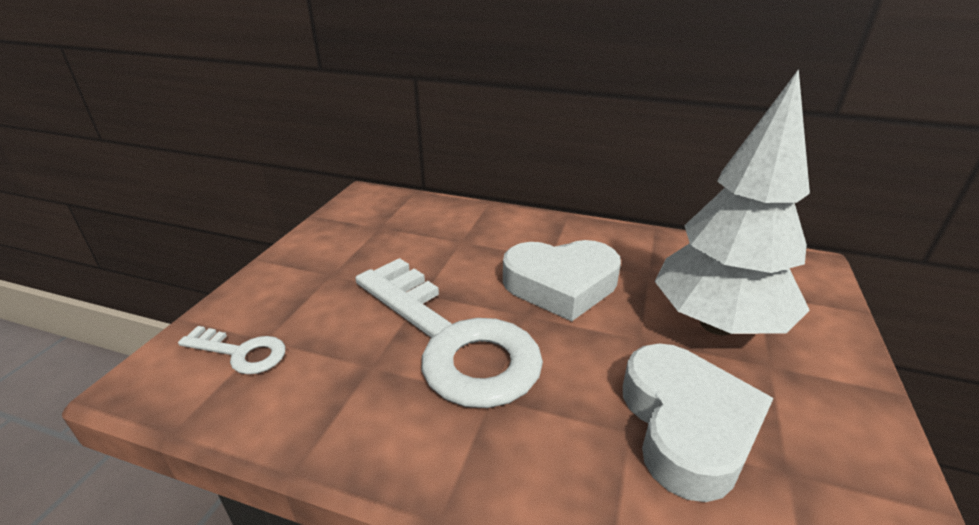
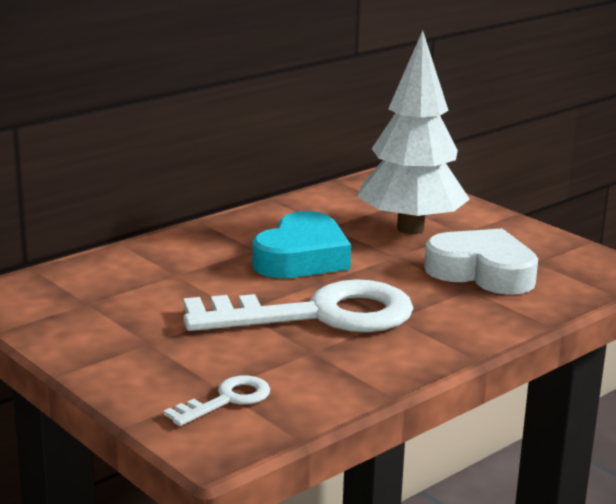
camera: 60 degrees left, 10 degrees down
(561, 285) = (302, 258): white heart -> turquoise heart

